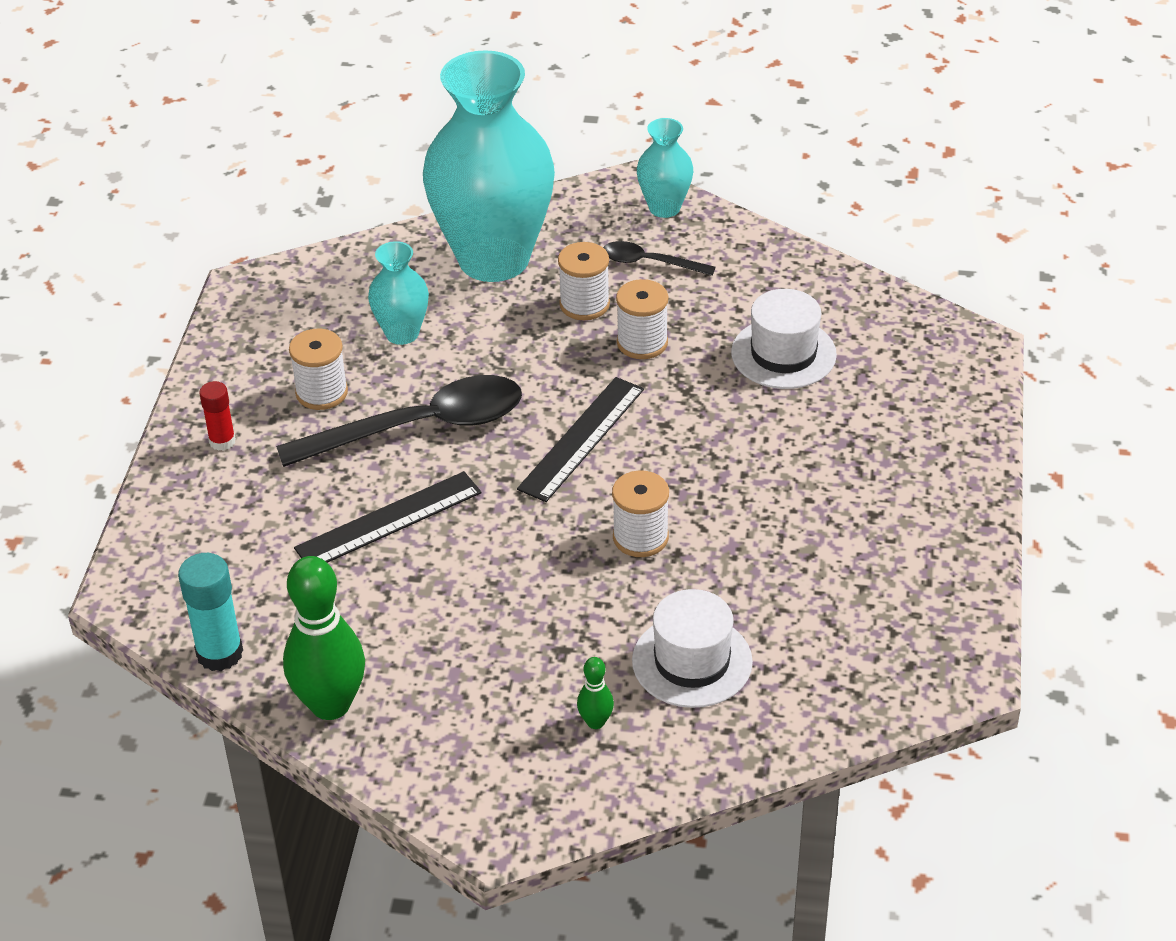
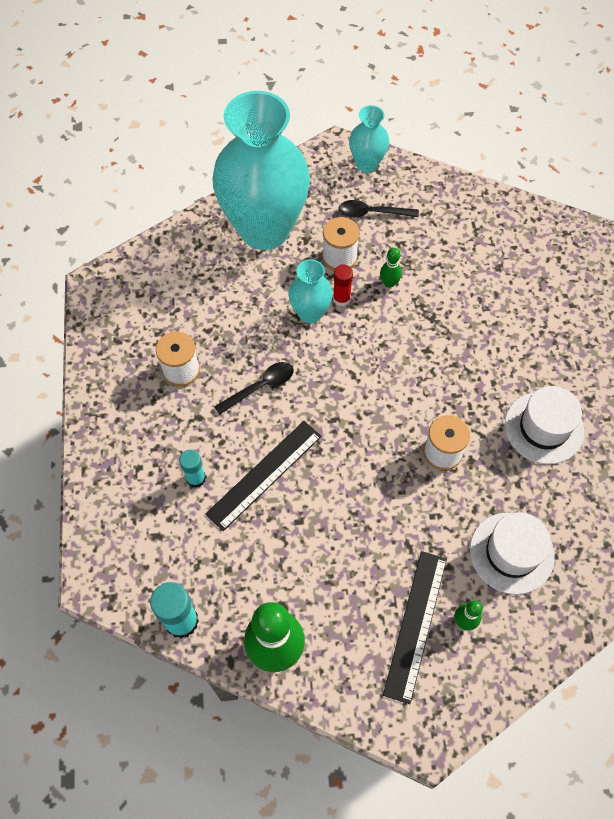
camera: 15 degrees left, 20 degrees up
(222, 441) = (123, 428): red glue stick -> red glue stick (341, 299)
(296, 509) = (196, 478): none -> turquoise glue stick
(402, 333) = (221, 306): turquoise vase -> turquoise vase (310, 313)
(420, 427) = (260, 387): black spoon -> black spoon, size x0.50
(581, 438) = (374, 374): black ruler -> black ruler (415, 625)
(642, 343) = (389, 283): white spool -> green bowling pin
(783, 354) = (486, 274): white hat -> white hat (544, 428)

